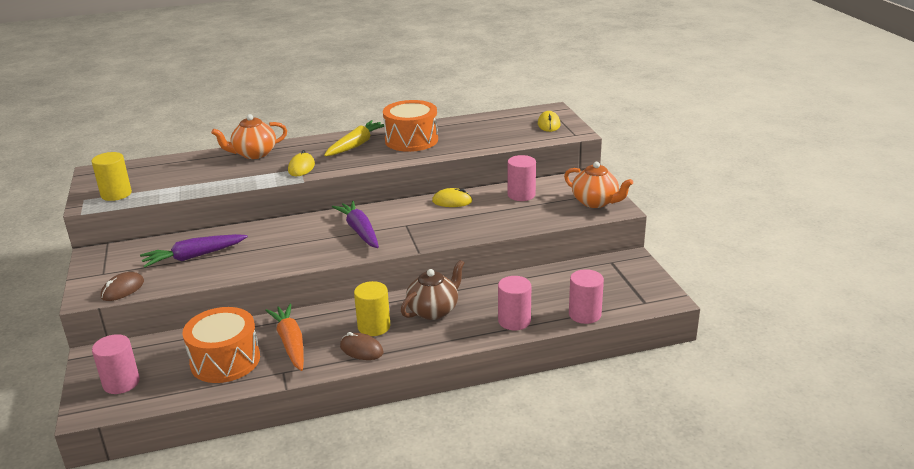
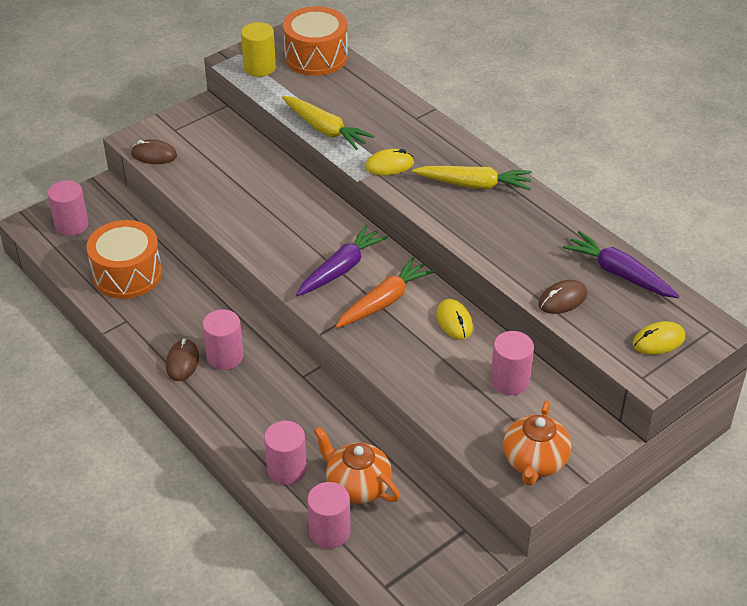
camera: 65 degrees right, 15 degrees up
(194, 256) = (230, 172): purple carrot -> purple carrot (619, 273)
(230, 182) = (325, 129): none -> yellow carrot
(254, 154) = (401, 116): orange teapot -> orange teapot (357, 485)
(290, 343) = (172, 306): orange carrot -> orange carrot (384, 301)
(374, 327) = (225, 356): yellow cylinder -> pink cylinder
(411, 140) = (518, 226): orange drum -> orange drum (316, 57)
(433, 310) = (276, 393): brown teapot -> none
(491, 141) = (562, 299): none -> brown mouse

